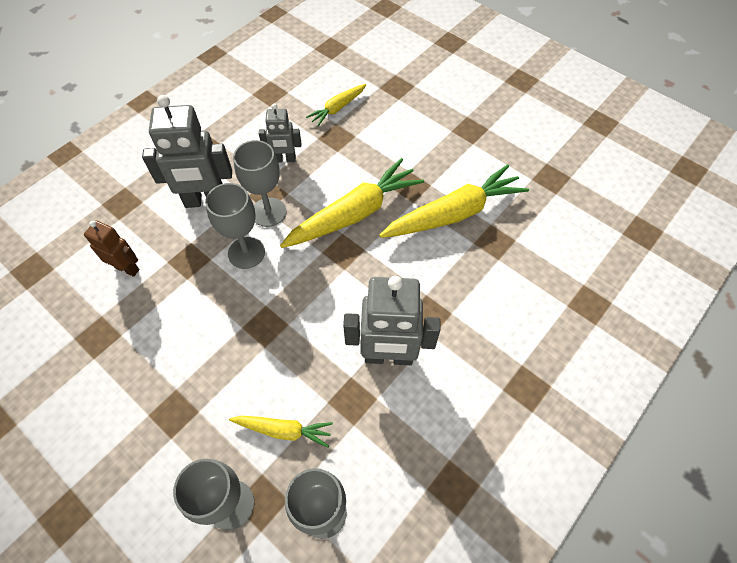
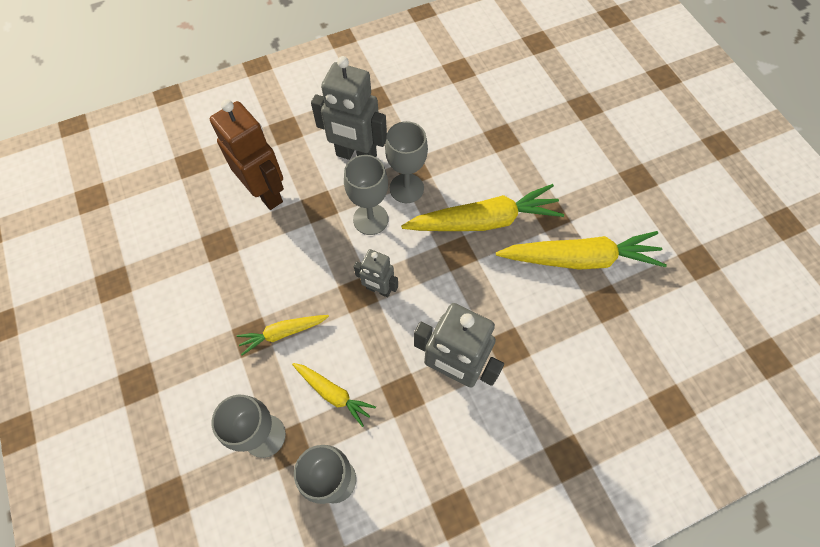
camera: 25 degrees right, 5 degrees up
(127, 268) = (266, 192): brown robot -> brown robot, size x1.78
(284, 159) = (443, 142): grey robot -> grey robot (378, 289)
(337, 108) = (516, 108): yellow carrot -> yellow carrot (283, 333)

